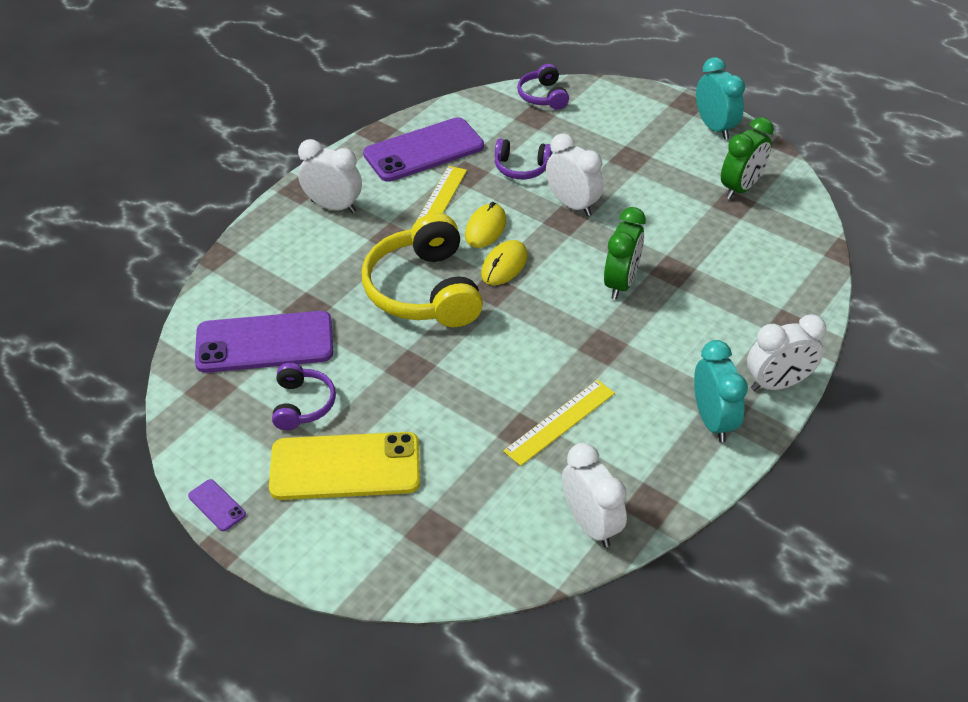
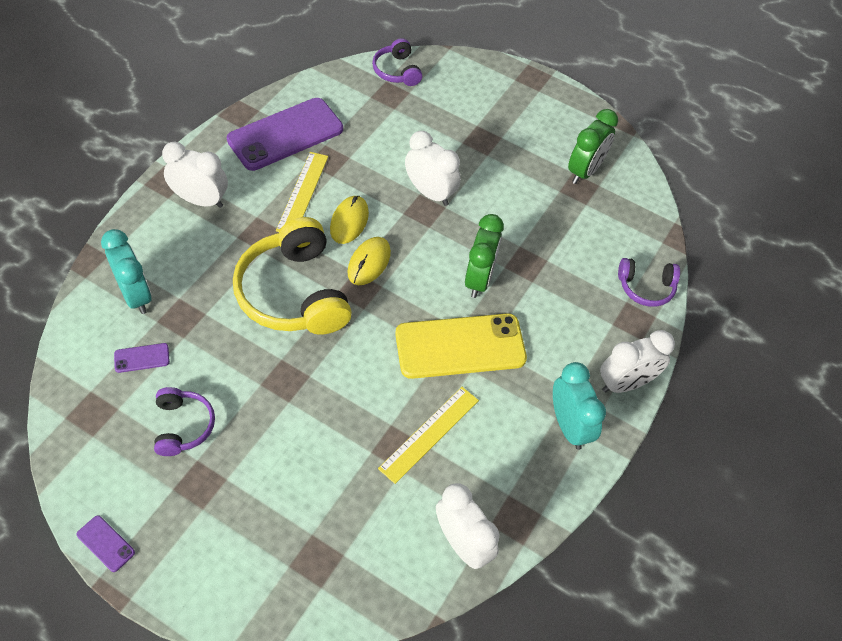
camera: 10 degrees left, 10 degrees up
(264, 343) = (142, 358): purple phone -> purple phone, size x0.41
(345, 466) = (228, 493): yellow phone -> yellow phone (460, 346)
(521, 167) = (380, 152): purple headphones -> purple headphones (646, 287)
(714, 127) = (558, 104): turquoise clock -> turquoise clock (136, 295)

